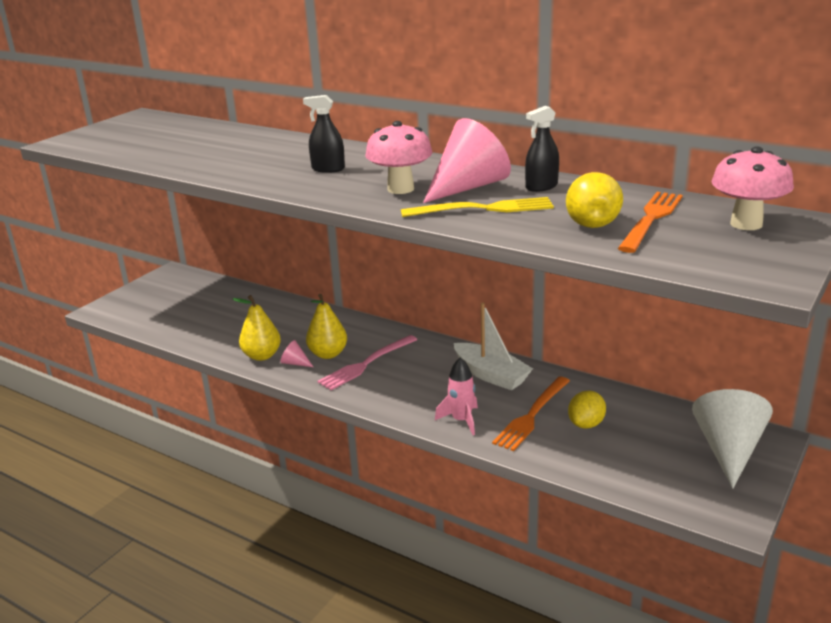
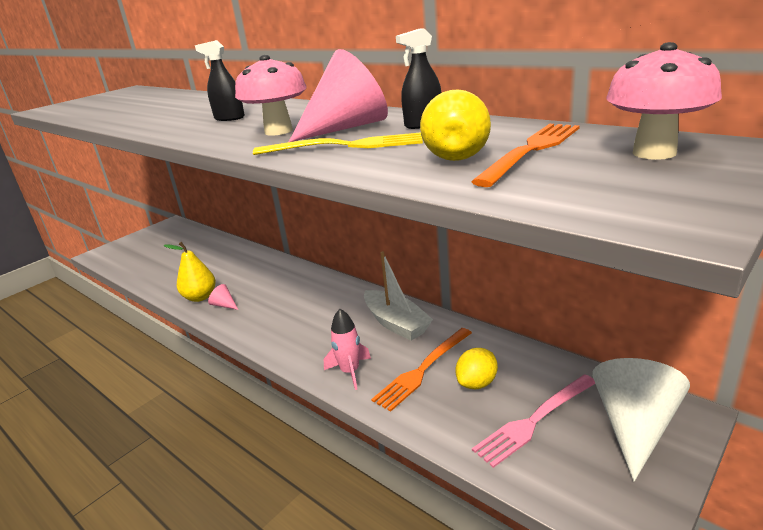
camera: 10 degrees right, 0 degrees up
(328, 354) = (256, 297): yellow pear -> none
(366, 364) = (285, 308): pink fork -> pink fork (534, 421)

